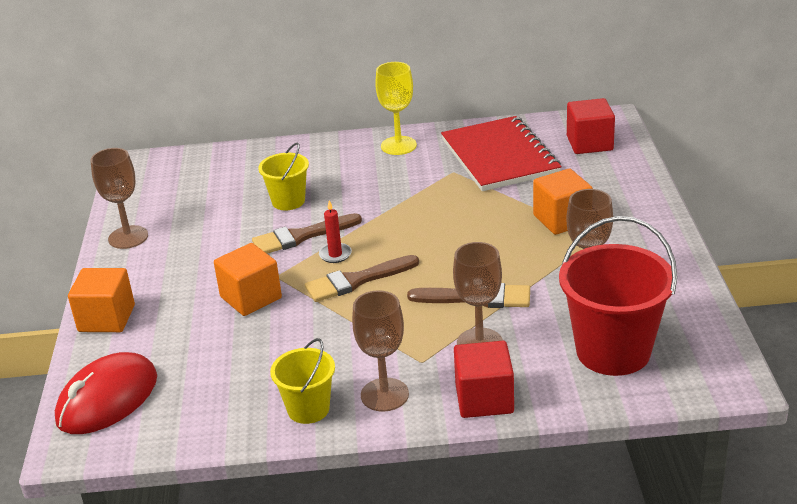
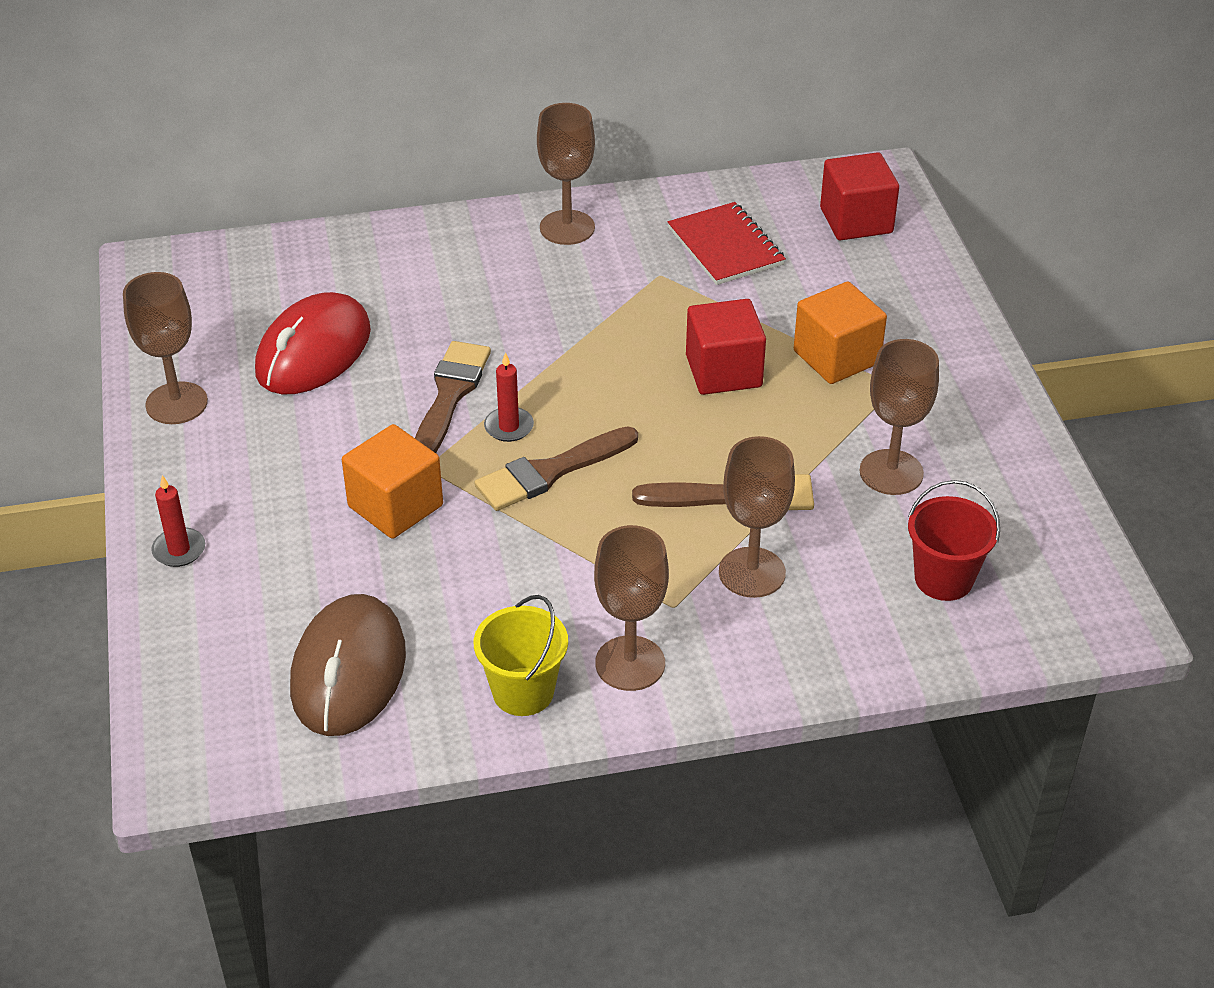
camera: 10 degrees left, 10 degrees up
(106, 318) = (179, 550): orange cube -> red candle
(107, 399) = (216, 689): red mouse -> red mouse (313, 352)
(196, 392) = (348, 671): none -> brown mouse
(288, 201) = (416, 332): yellow bucket -> none
(301, 236) = (450, 395): brown brush -> brown brush turned 135 degrees clockwise
(398, 145) = (567, 228): yellow goblet -> brown goblet
(484, 399) = (774, 664): red cube -> red cube (723, 371)
(499, 157) = (725, 247): red notebook -> red notebook, size x0.62
(613, 351) = (943, 579): red bucket -> red bucket, size x0.56

